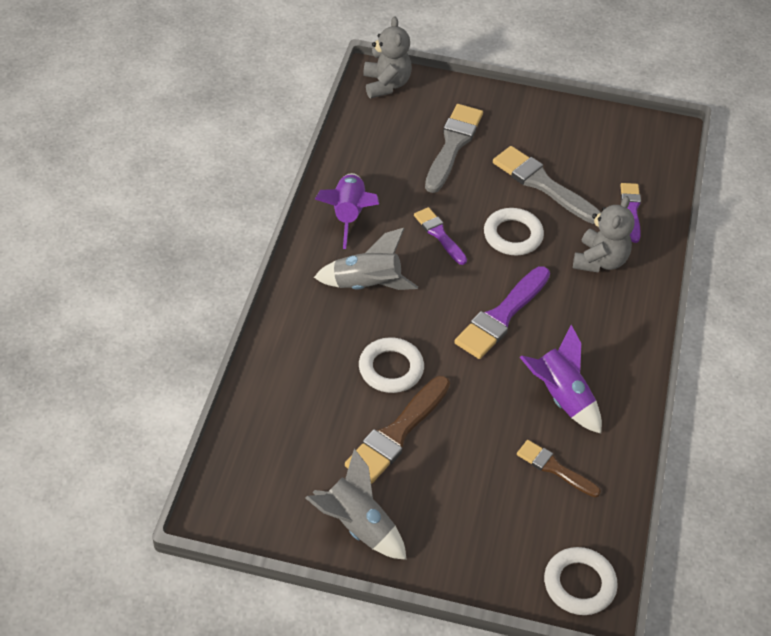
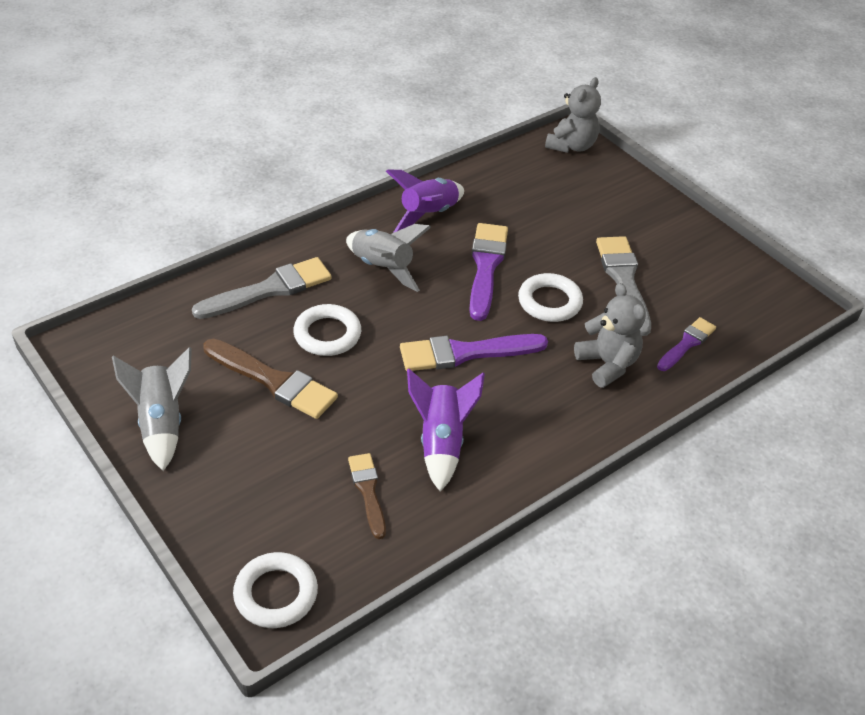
camera: 40 degrees right, 5 degrees down
(397, 433) = (273, 381): brown brush -> brown brush turned 135 degrees counterclockwise
(439, 234) = (486, 267): purple brush -> purple brush, size x1.65
(453, 145) = (577, 213): grey brush -> grey brush (269, 289)
(600, 261) = (607, 364): grey teddy bear -> grey teddy bear turned 90 degrees counterclockwise

